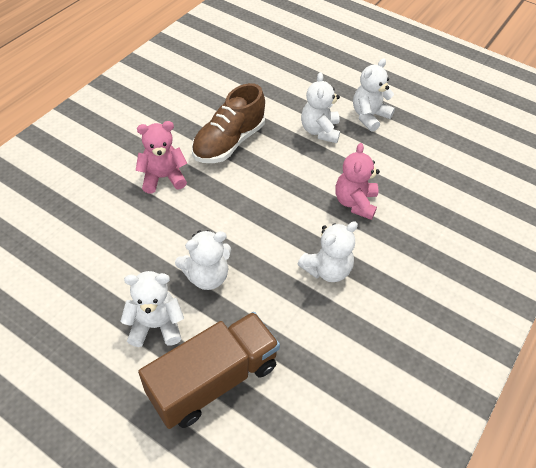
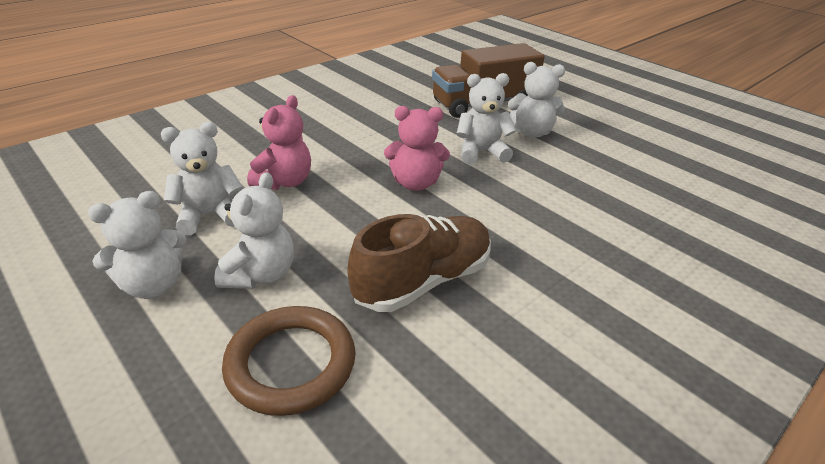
camera: 165 degrees left, 15 degrees down
(163, 177) = (533, 246): pink teddy bear -> pink teddy bear (415, 183)
(277, 94) = (291, 363): none -> brown ring
(327, 269) = (357, 140): white teddy bear -> white teddy bear (209, 216)

